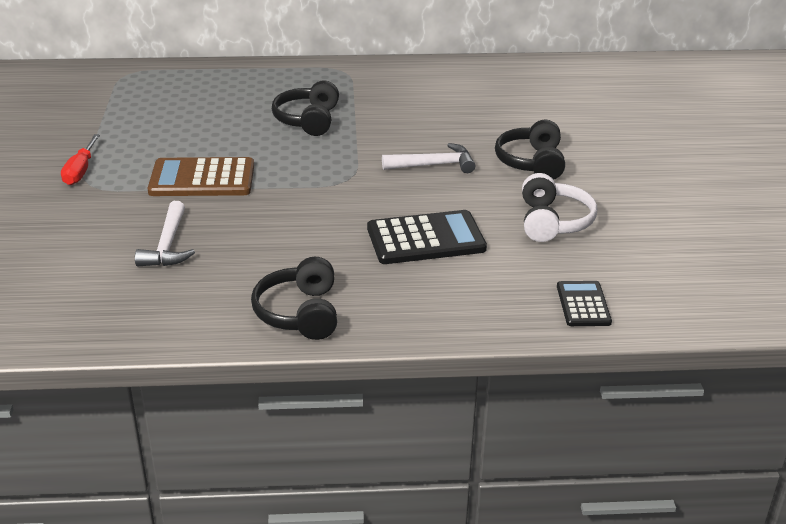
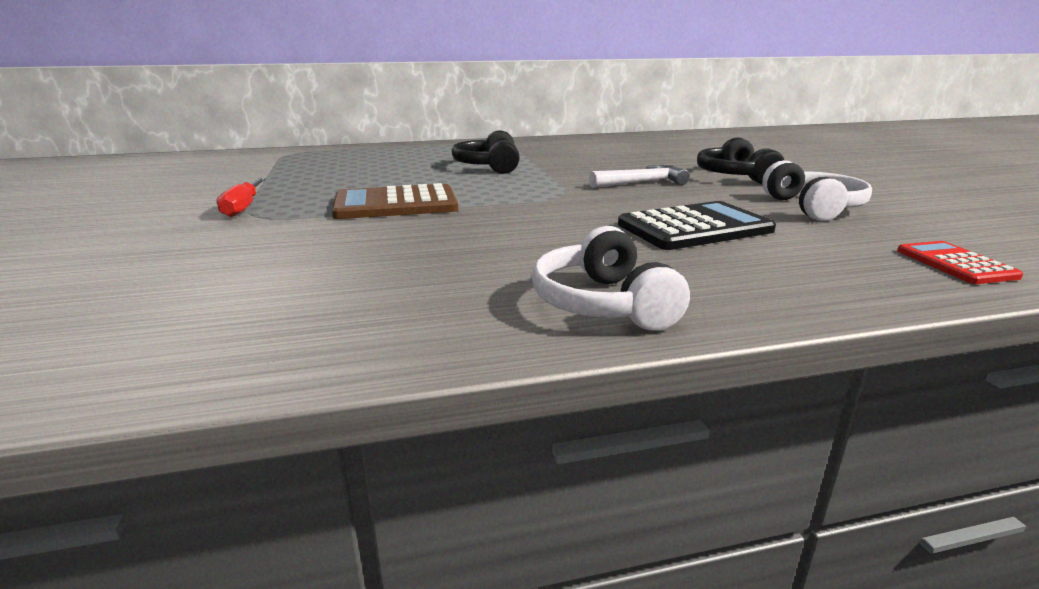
camera: 10 degrees left, 10 degrees down
(168, 245) = (373, 255): white hammer -> none
(300, 313) = (604, 304): black headphones -> white headphones
(583, 304) = (955, 264): black calculator -> red calculator

